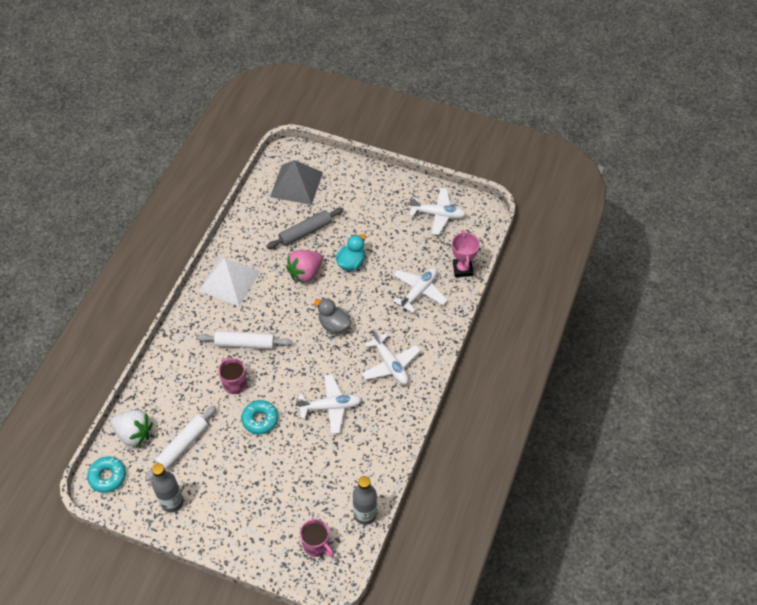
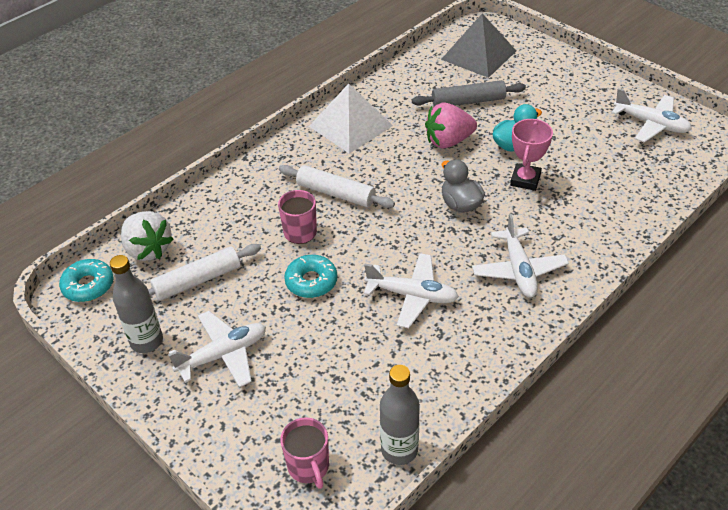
camera: 25 degrees right, 10 degrees down
(419, 292) = (593, 199): white plane -> white plane (223, 355)
(462, 269) = (665, 190): pink trophy -> pink trophy (525, 180)

